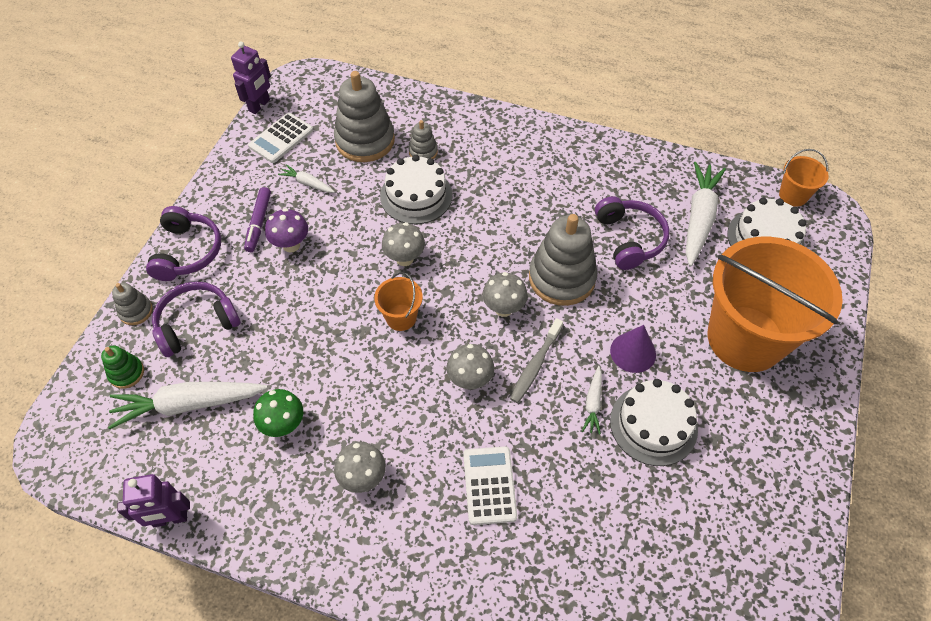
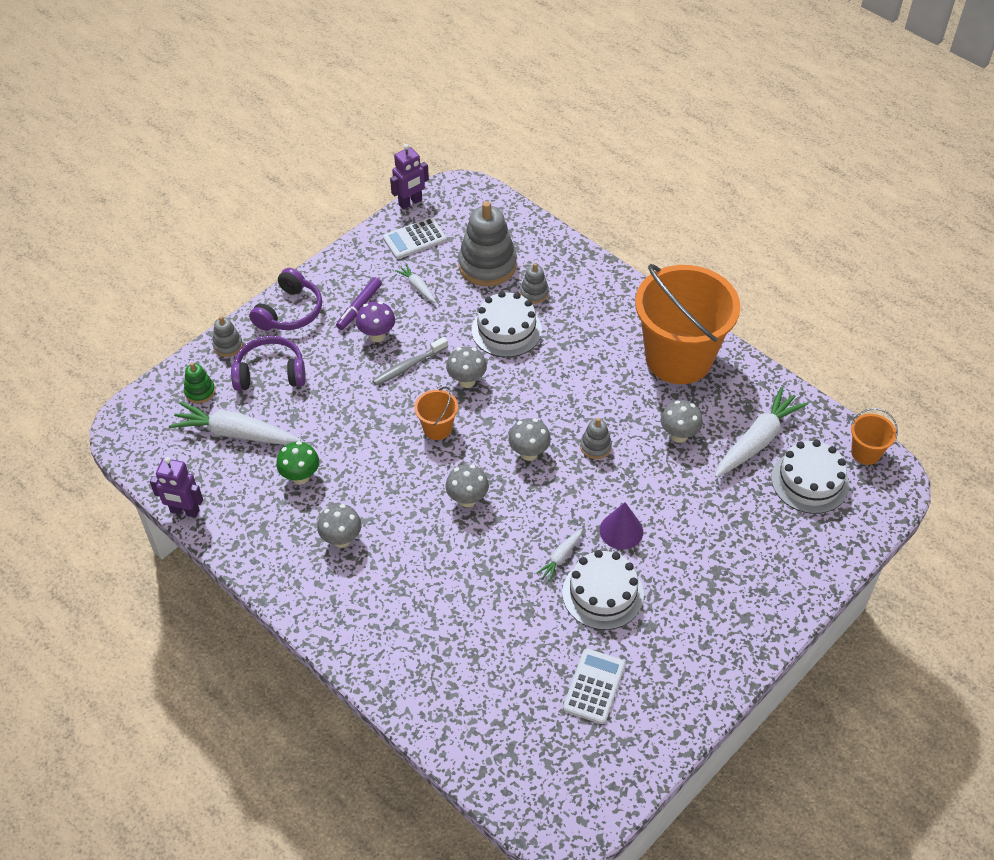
camera: 25 degrees right, 5 degrees down
(489, 485) = (438, 584): white calculator -> white calculator (594, 686)
(535, 365) = (529, 509): grey toothbrush -> grey toothbrush (408, 366)
(561, 278) = (595, 446): grey stacking toy -> grey stacking toy, size x0.48
(629, 239) = (679, 435): purple headphones -> grey mushroom
(745, 338) = (731, 558): orange bucket -> orange bucket (678, 358)

